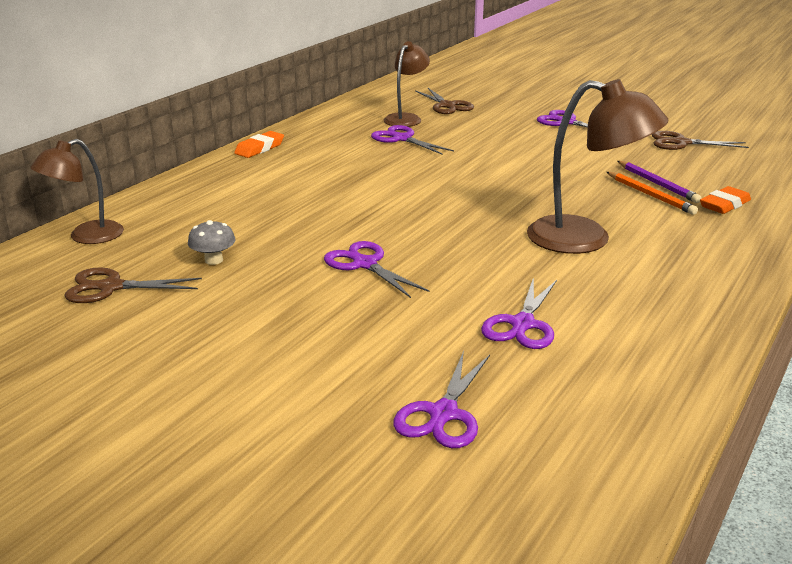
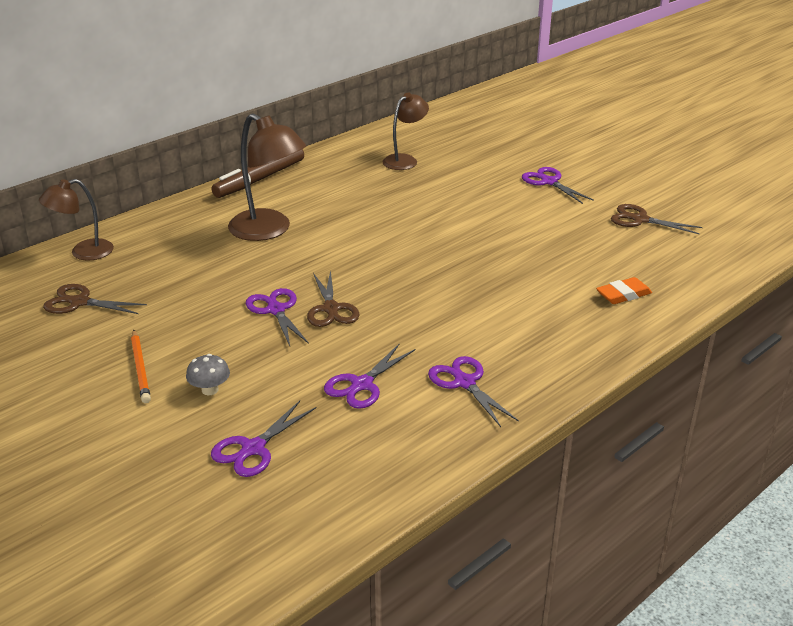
camera: 15 degrees right, 5 degrees up
(213, 260) = (164, 289): grey mushroom -> grey mushroom (210, 390)
(259, 148) = (260, 179): orange eraser -> brown marker
(402, 139) = (386, 183): purple scissors -> purple scissors (464, 382)
(447, 106) = (452, 149): brown scissors -> brown scissors (331, 309)
(585, 239) = (471, 313): brown lamp -> brown lamp (269, 230)
(650, 195) = (563, 275): orange pencil -> orange pencil (140, 368)
(657, 184) = (580, 264): purple pencil -> none

